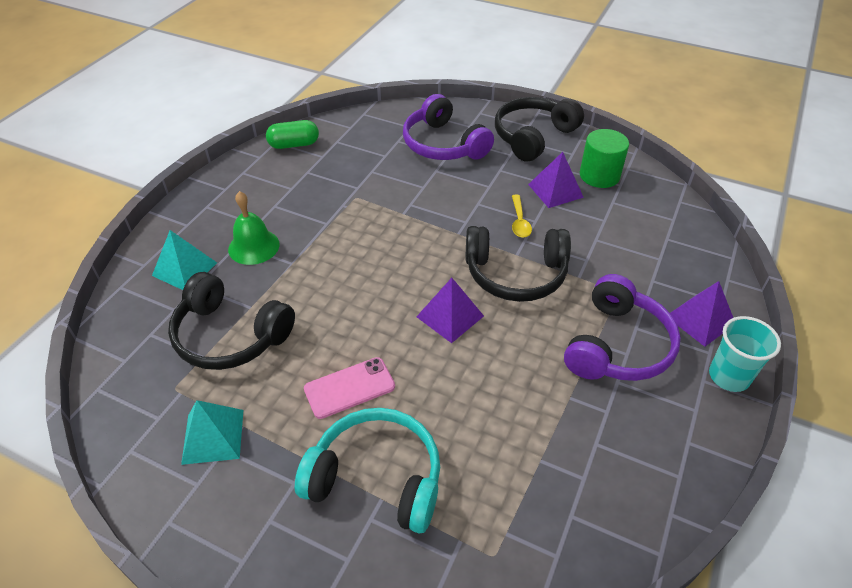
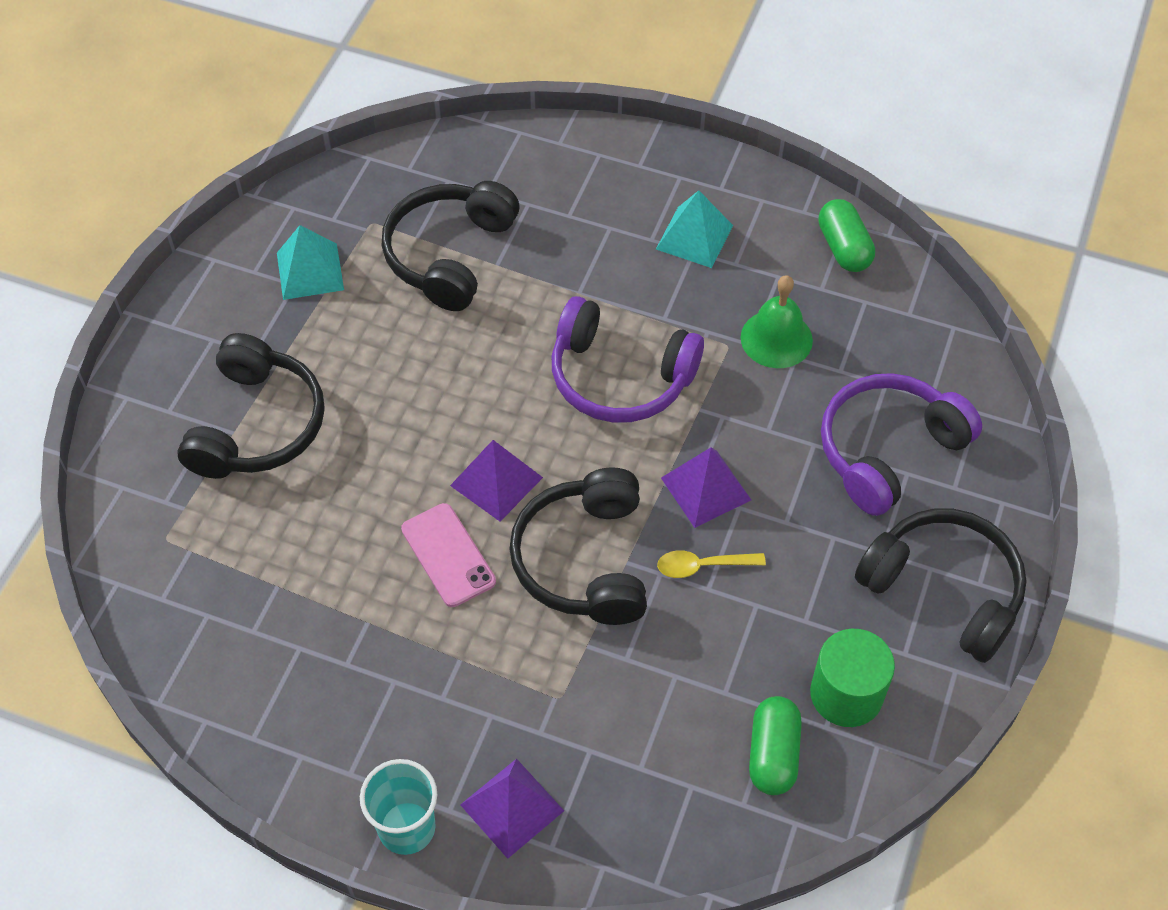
camera: 85 degrees right, 10 degrees up
(185, 269) = (556, 184): turquoise pyramid -> turquoise pyramid (694, 237)
(254, 246) = (605, 245): green bell -> green bell (776, 338)
(349, 388) = (376, 384): pink phone -> pink phone (448, 555)
(376, 478) = (257, 425): turquoise headphones -> black headphones
(555, 190) = (791, 620): purple pyramid -> purple pyramid (705, 488)
(617, 345) = (455, 686): purple headphones -> purple headphones (620, 377)
(640, 205) = (773, 754): none -> green capsule

